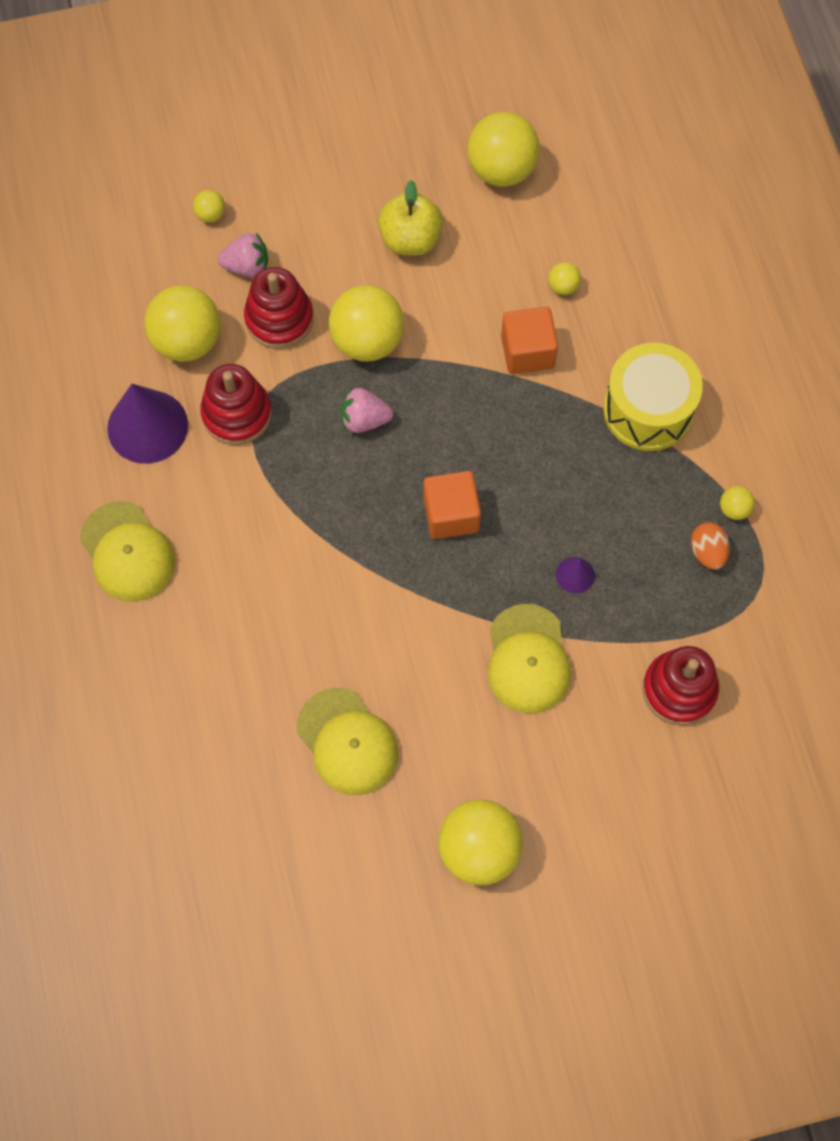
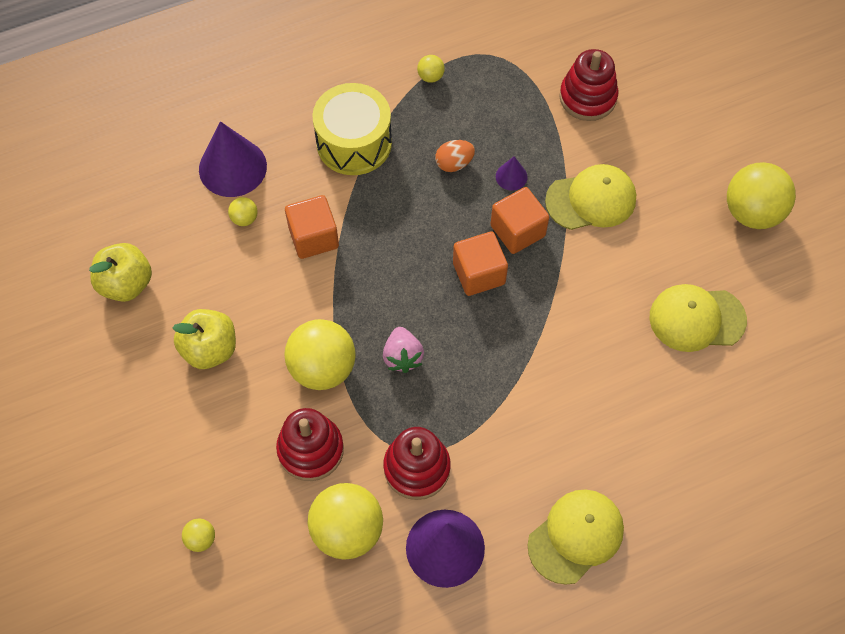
camera: 100 degrees left, 5 degrees down
(247, 266) = (257, 491): pink strawberry -> none
(347, 741) = (696, 319): yellow cap -> yellow cap turned 135 degrees counterclockwise
(499, 567) = (517, 231): none -> orange cube
(501, 170) = (126, 284): yellow ball -> yellow apple
(632, 281) = (232, 167): none -> purple cone
(707, 552) = (471, 90): orange egg -> orange egg (454, 163)

